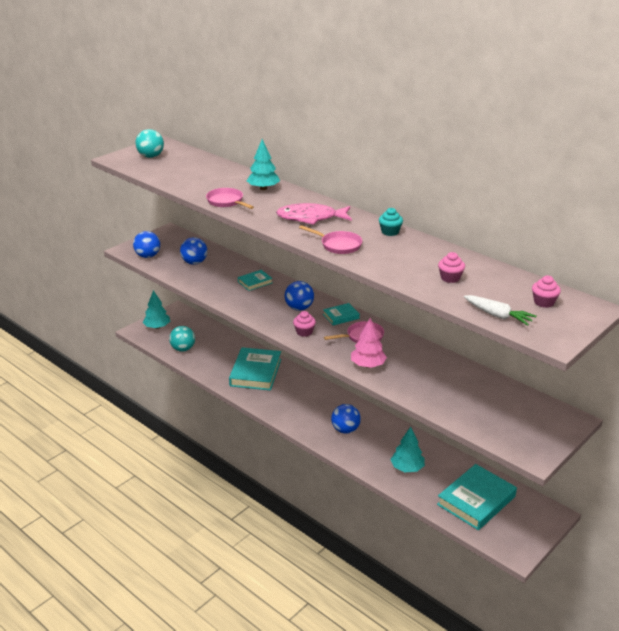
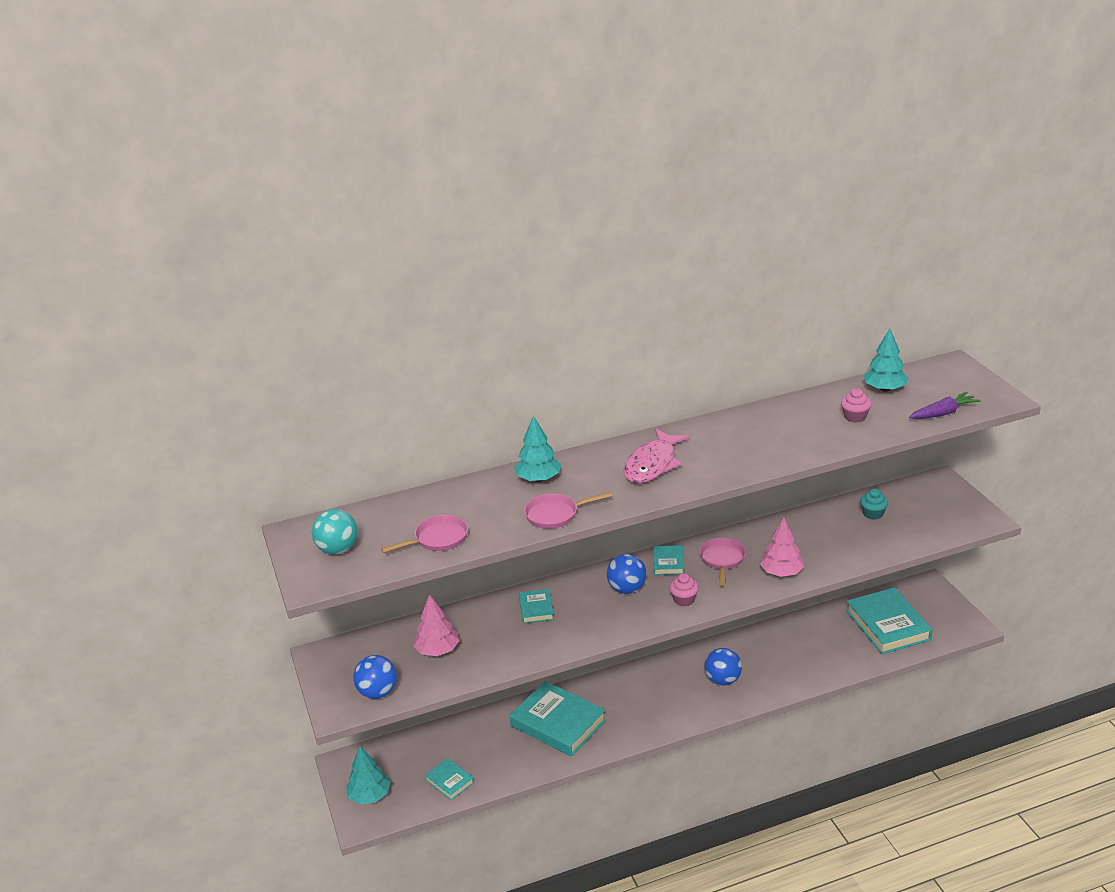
camera: 60 degrees left, 0 degrees up
(183, 349) = (449, 781): turquoise ball -> turquoise book
(194, 262) = (437, 650): blue ball -> pink tree
(338, 245) = (737, 463): pink pan -> pink pan (438, 539)
(390, 232) = (727, 423): turquoise cupcake -> turquoise cupcake (873, 514)
(407, 468) = (814, 655): turquoise tree -> turquoise tree (885, 389)
(498, 316) = (943, 413): white carrot -> purple carrot
(544, 302) = (930, 383): pink cupcake -> none

